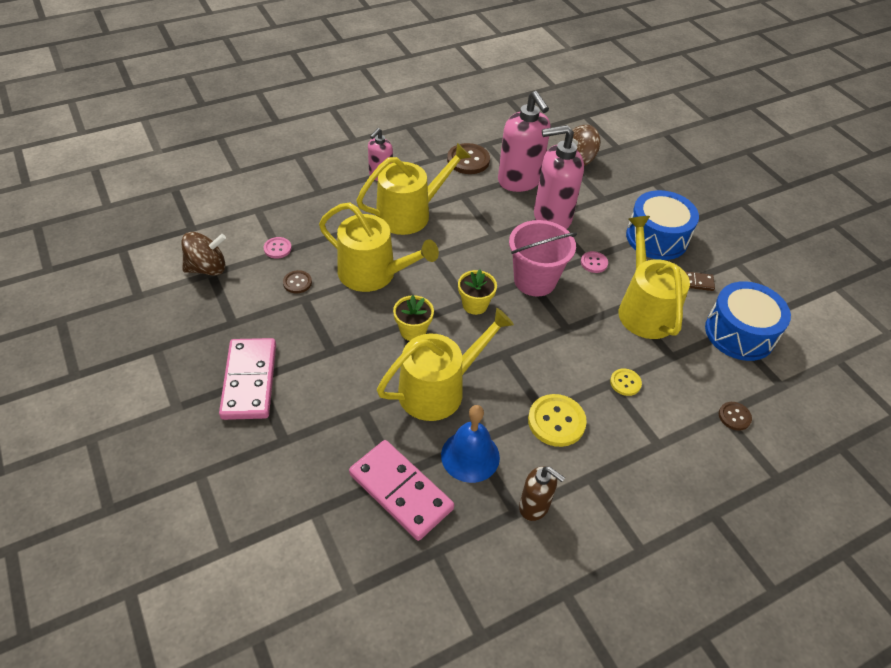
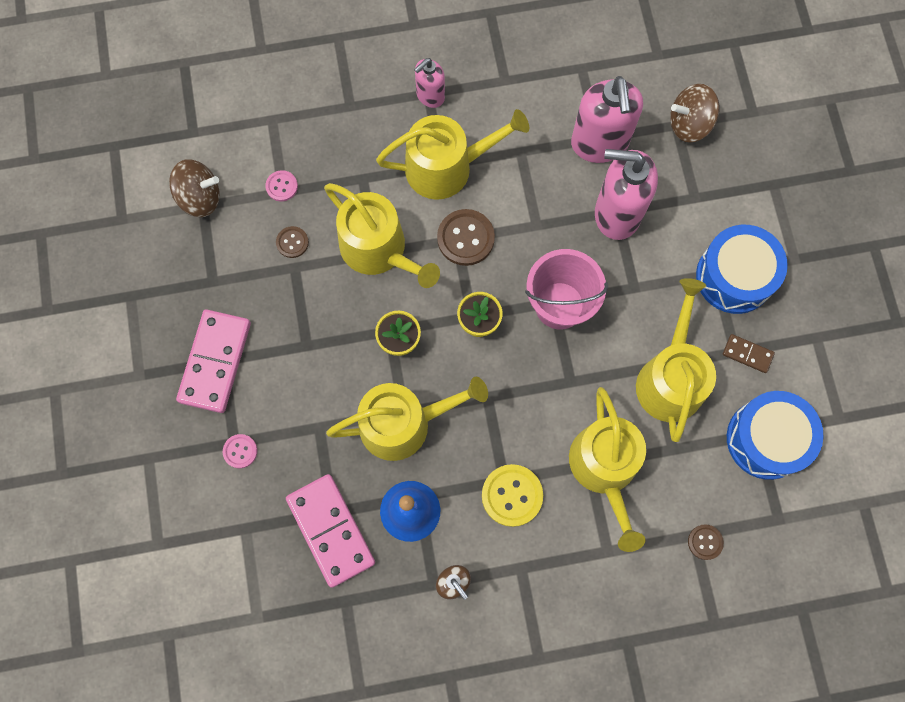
camera: 20 degrees right, 25 degrees up
(468, 160) = (547, 92): brown button -> brown button (465, 238)
(594, 263) = (640, 296): pink button -> pink button (240, 451)
(625, 383) = (605, 469): yellow button -> yellow watering can

